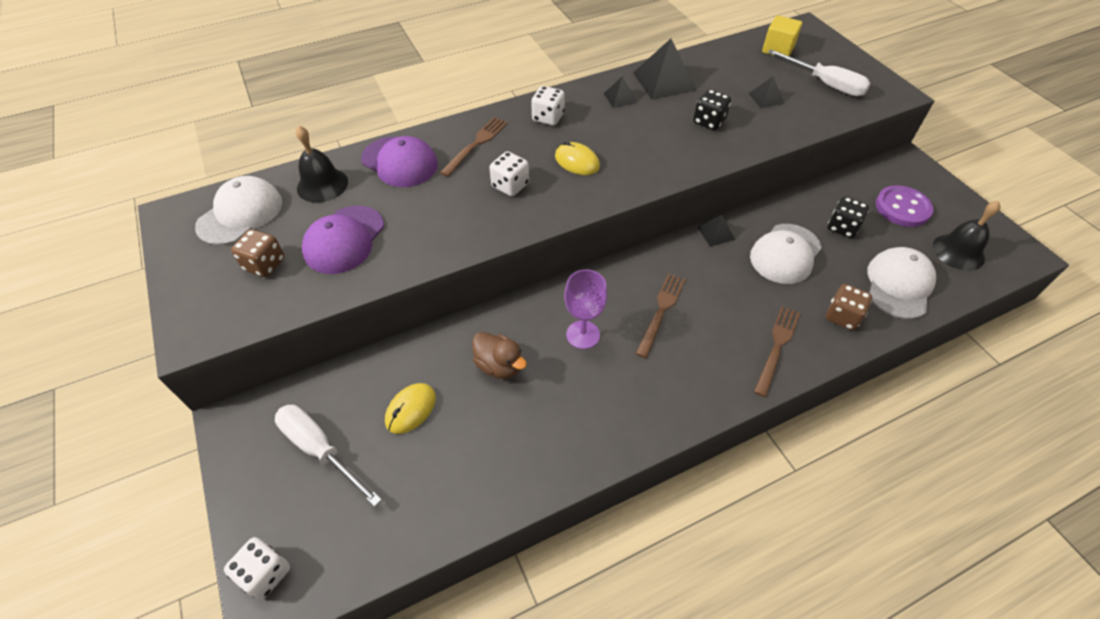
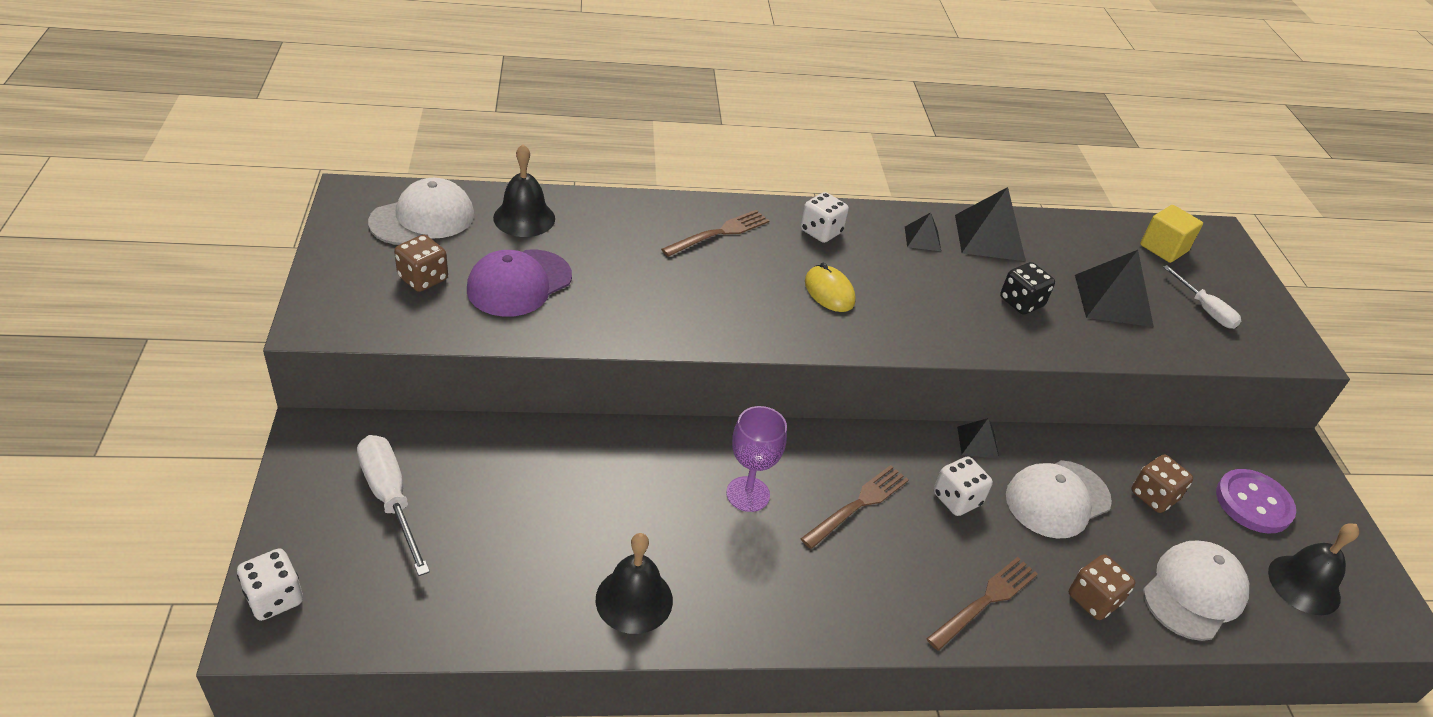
camera: 15 degrees right, 10 degrees down
(400, 162) = (622, 223): purple cap -> none
(411, 409) = (508, 496): yellow mouse -> none
(499, 365) = (631, 489): brown duck -> none
(510, 185) = (735, 291): white dice -> white dice (957, 499)
(542, 451) = (634, 599): none -> black bell
(766, 98) = (1113, 300): black pyramid -> black pyramid, size x1.89
(825, 84) = (1205, 309): white screwdriver -> white screwdriver, size x0.66
(842, 227) = (1153, 496): black dice -> brown dice

